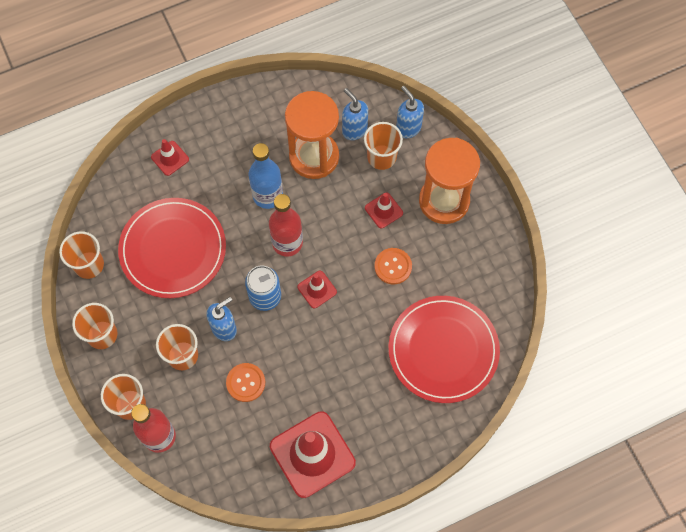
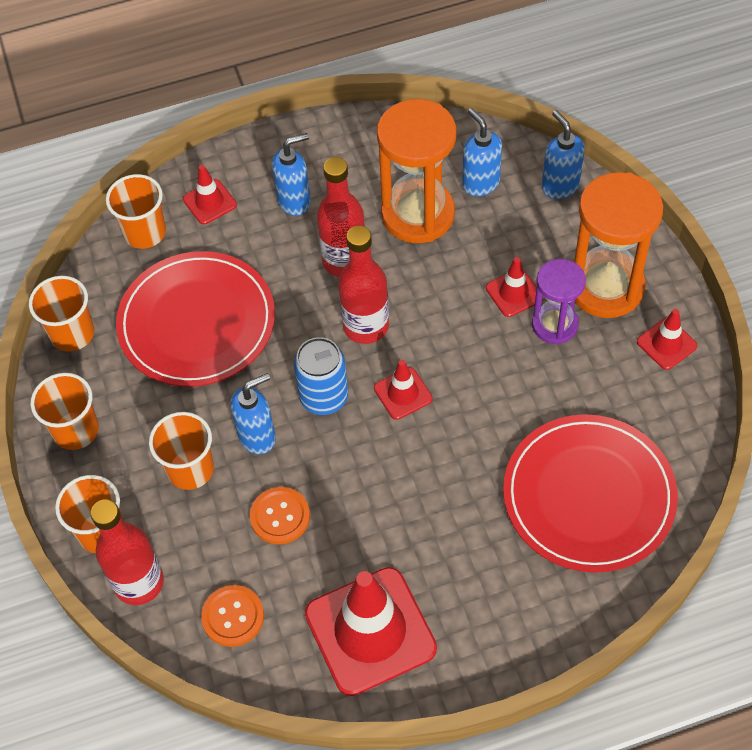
camera: 10 degrees right, 10 degrees down
(229, 153) = (295, 201): none -> blue soap dispenser
(268, 195) = (344, 261): blue bottle -> red bottle
(381, 157) = (517, 221): orange cup -> orange cup (145, 232)
(393, 266) = (521, 371): orange button -> orange button (233, 616)
(412, 231) = (554, 324): none -> purple hourglass
(486, 239) = (666, 344): none -> red traffic cone

